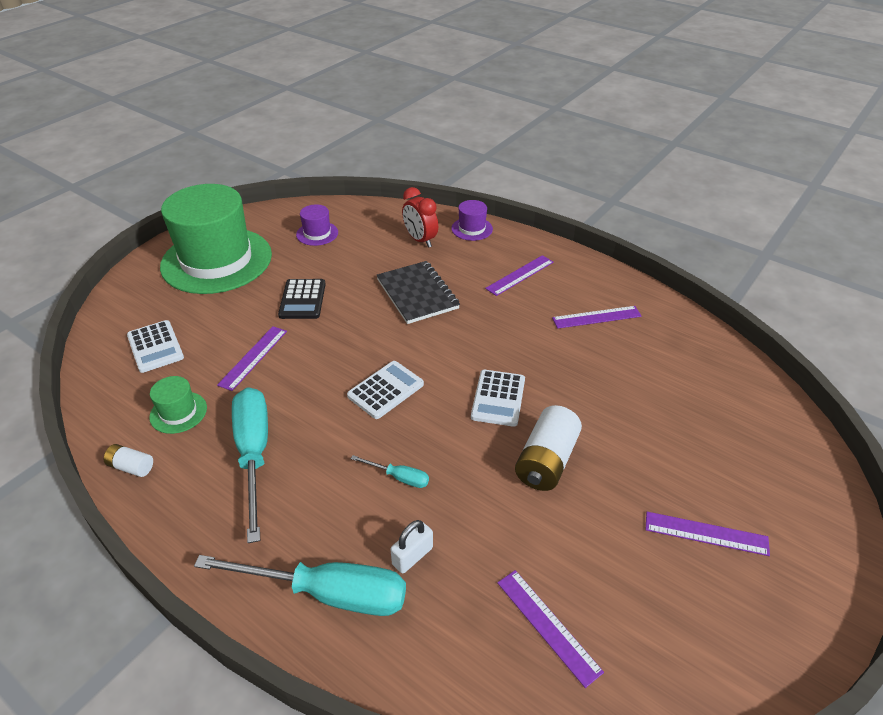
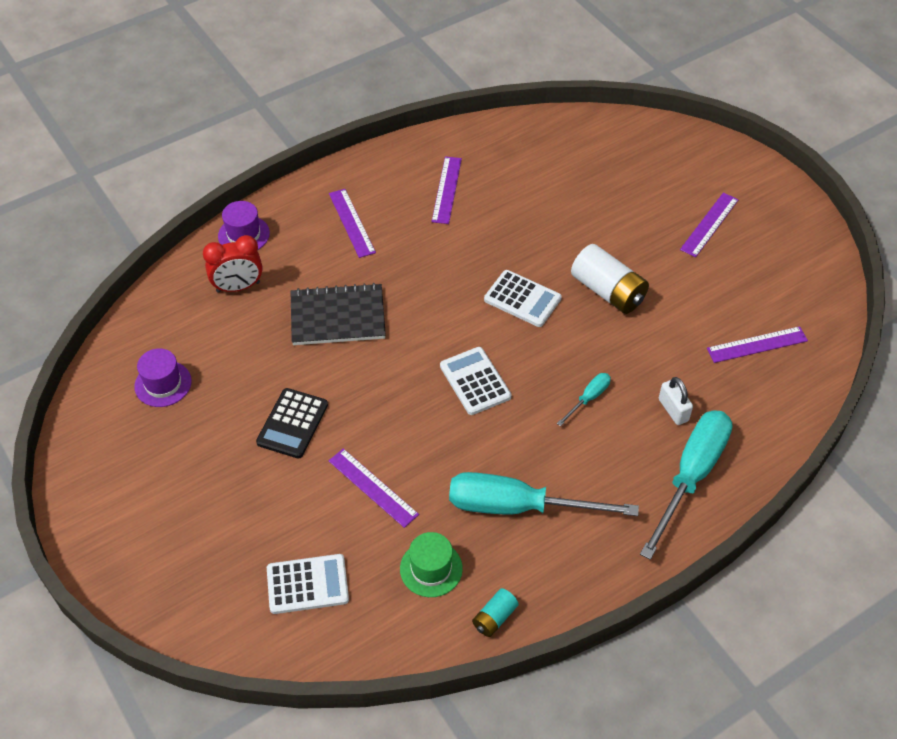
camera: 70 degrees left, 10 degrees up
(131, 467) = (494, 618): white battery -> turquoise battery
(217, 260) = (160, 501): green hat -> none
(302, 299) = (292, 423): black calculator -> black calculator turned 90 degrees clockwise

